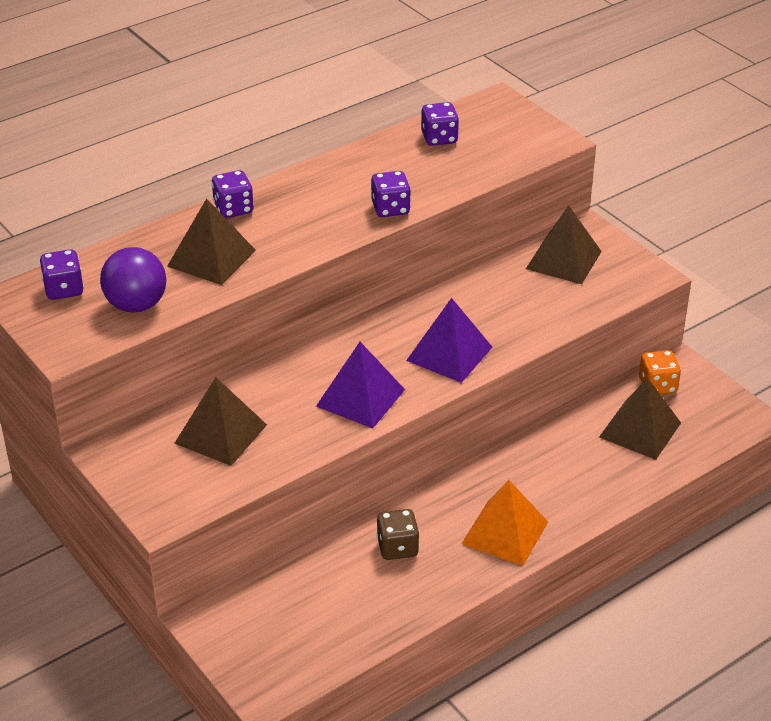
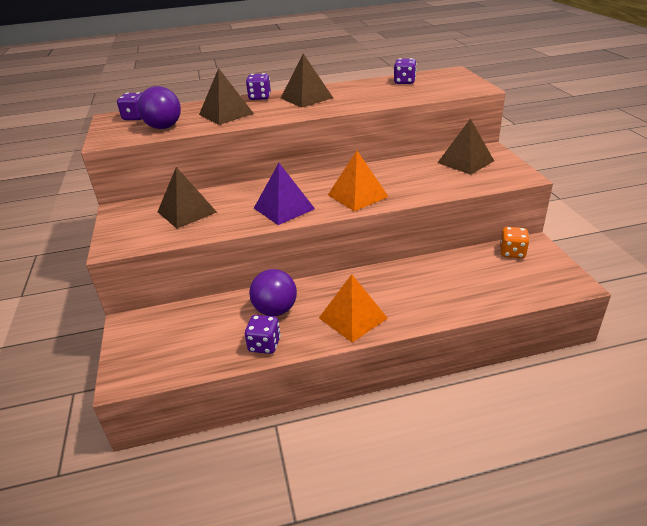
camera: 25 degrees right, 5 degrees down
(390, 209) = (349, 105): purple dice -> purple dice (264, 345)
(397, 547) = (275, 310): brown dice -> purple ball
(449, 353) = (357, 195): purple pyramid -> orange pyramid
(640, 429) = (486, 275): brown pyramid -> brown pyramid (306, 98)

